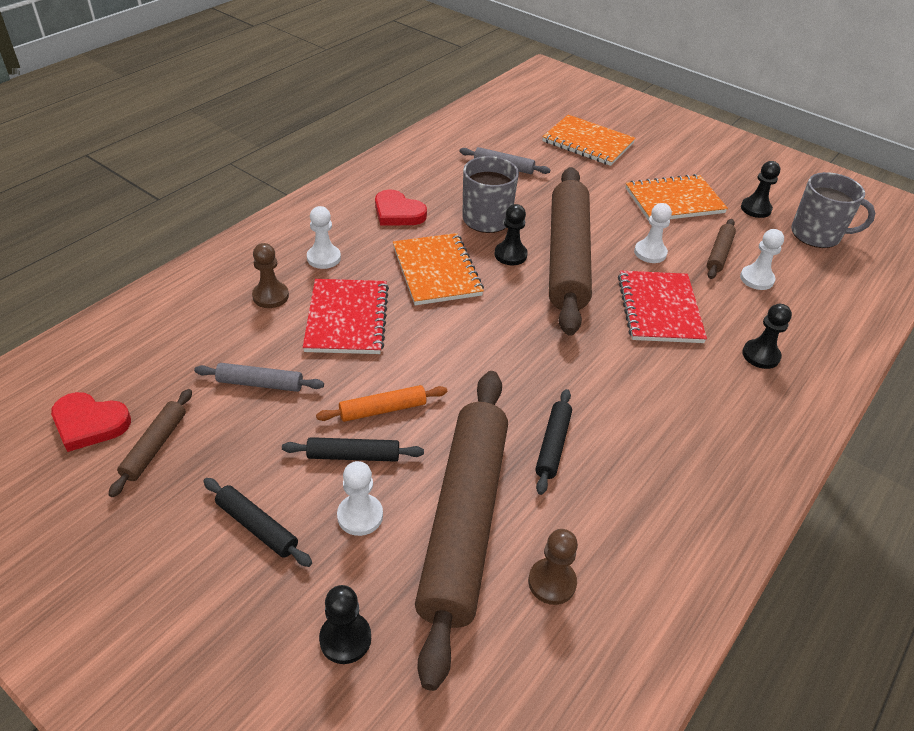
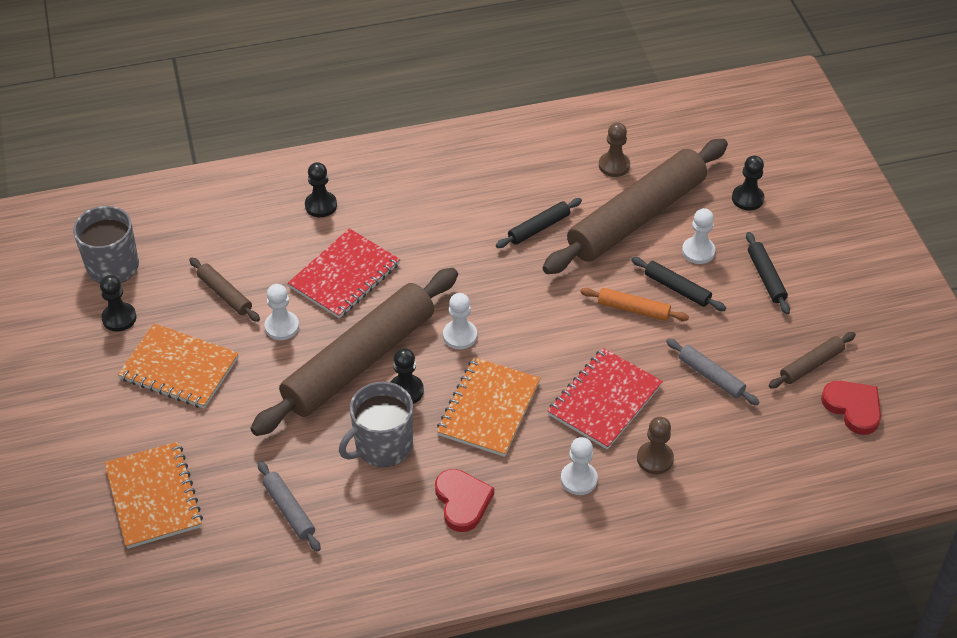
camera: 140 degrees left, 5 degrees up
(719, 253) = (225, 294): brown rolling pin -> brown rolling pin turned 75 degrees clockwise
(756, 279) = (230, 257): white pawn -> white pawn (460, 336)

